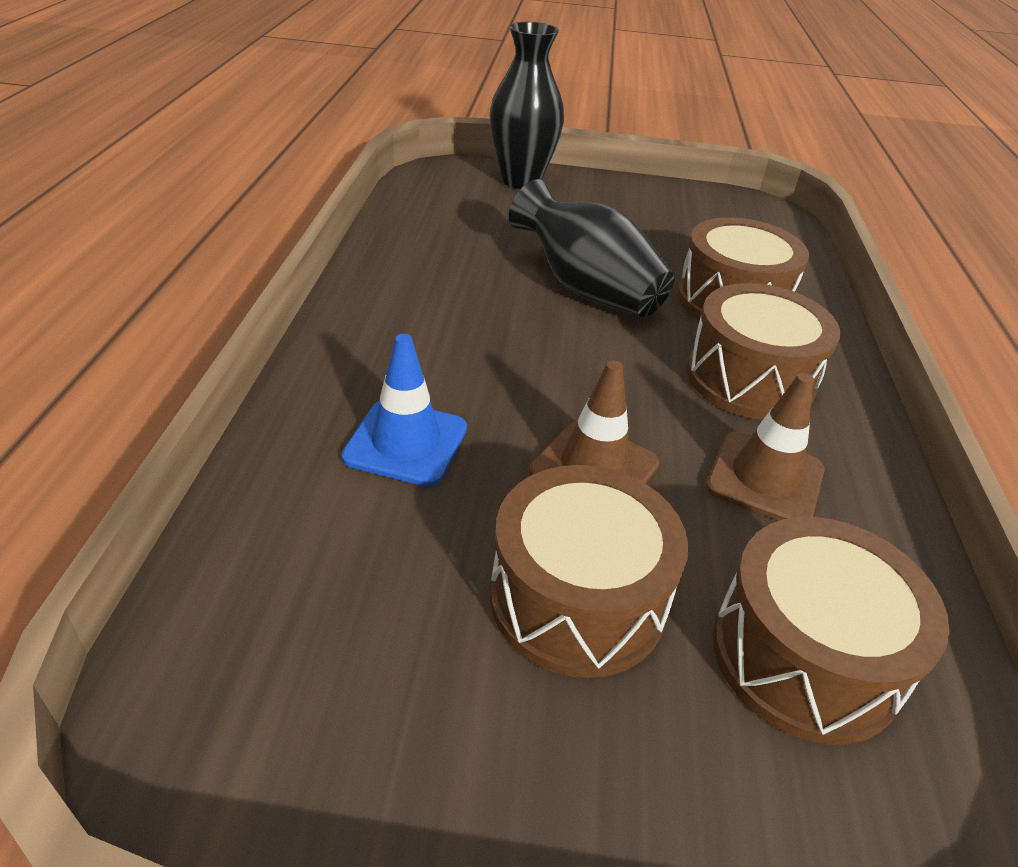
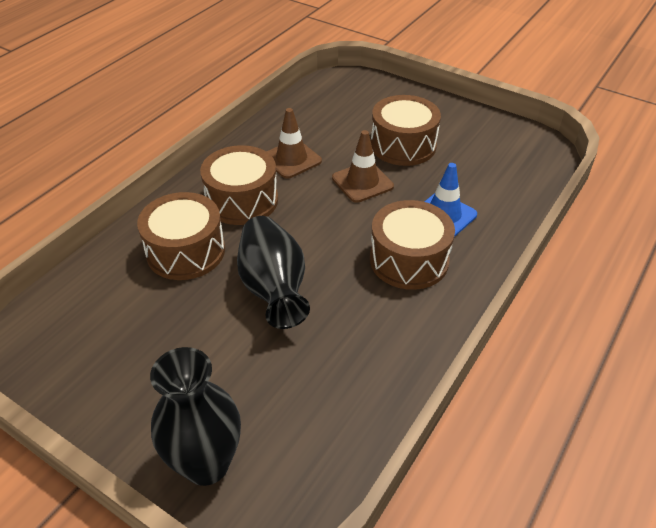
camera: 150 degrees left, 5 degrees up
(805, 656) = (340, 114): brown drum -> brown drum (409, 260)

